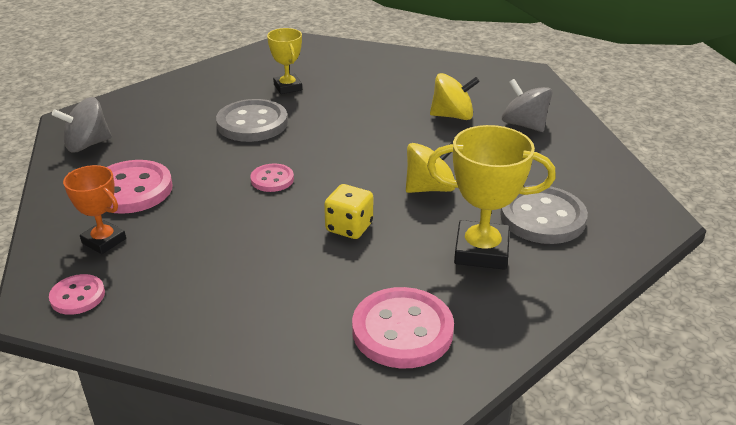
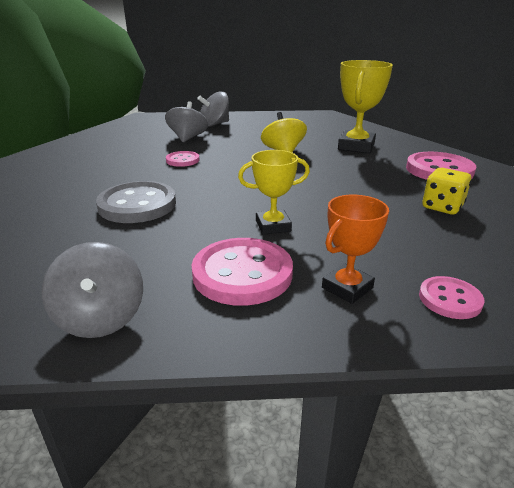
camera: 80 degrees left, 5 degrees down
(272, 179) = (251, 199): pink button -> pink button (182, 160)
(288, 87) = (75, 186): yellow trophy -> yellow trophy (273, 226)
(349, 227) = (329, 176): yellow dice -> yellow dice (442, 207)
(452, 116) = (188, 138): yellow spinning top -> grey spinning top
(542, 217) = (322, 132): grey button -> none

